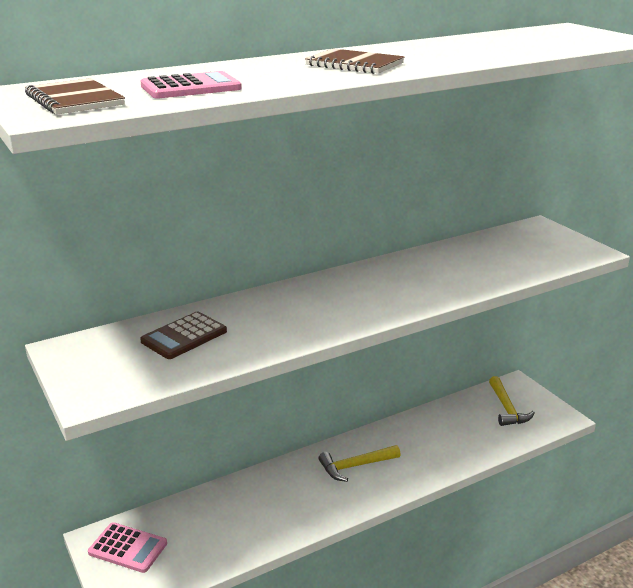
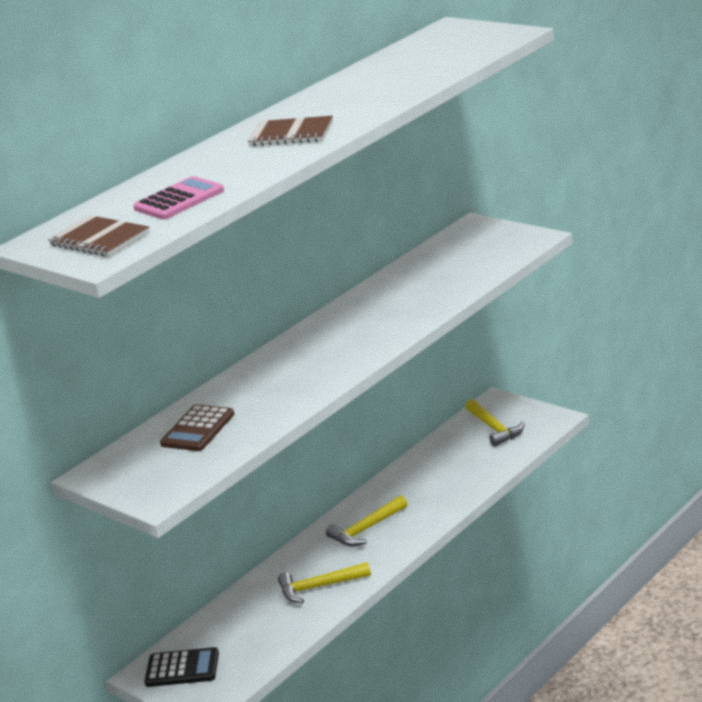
camera: 15 degrees left, 0 degrees up
(128, 548) = (182, 668): pink calculator -> black calculator
(286, 510) = (319, 587): none -> yellow hammer

